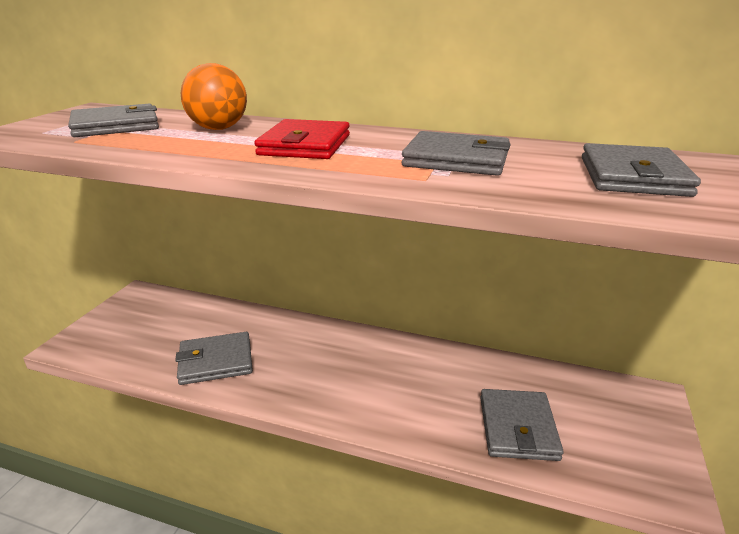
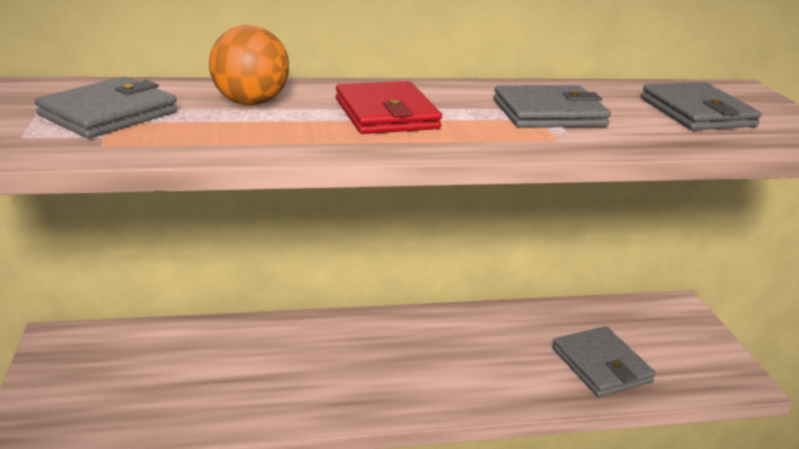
camera: 30 degrees left, 0 degrees up
(216, 361) = (252, 392): grey wallet -> none

